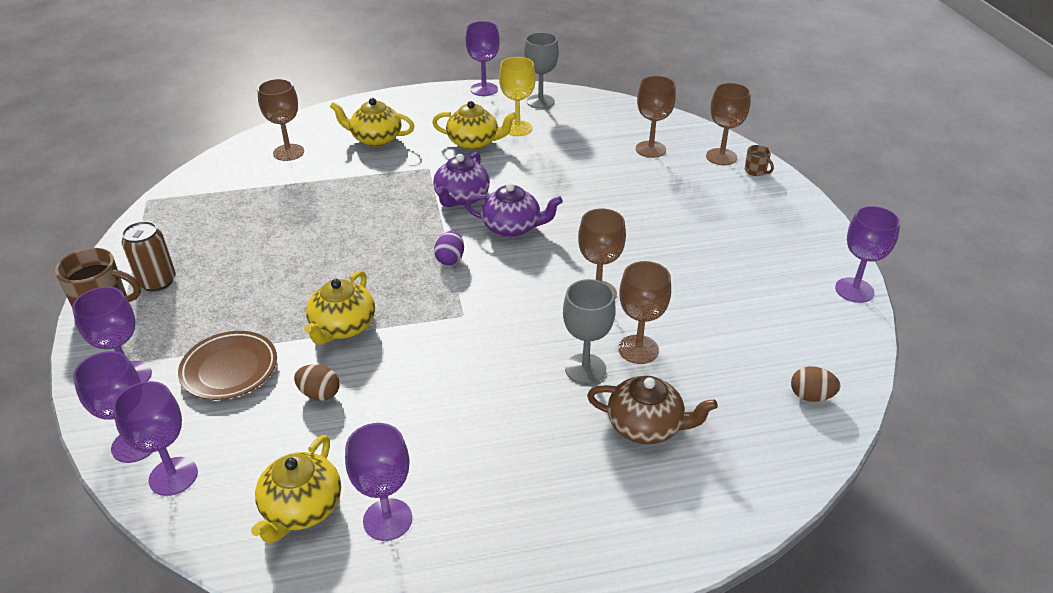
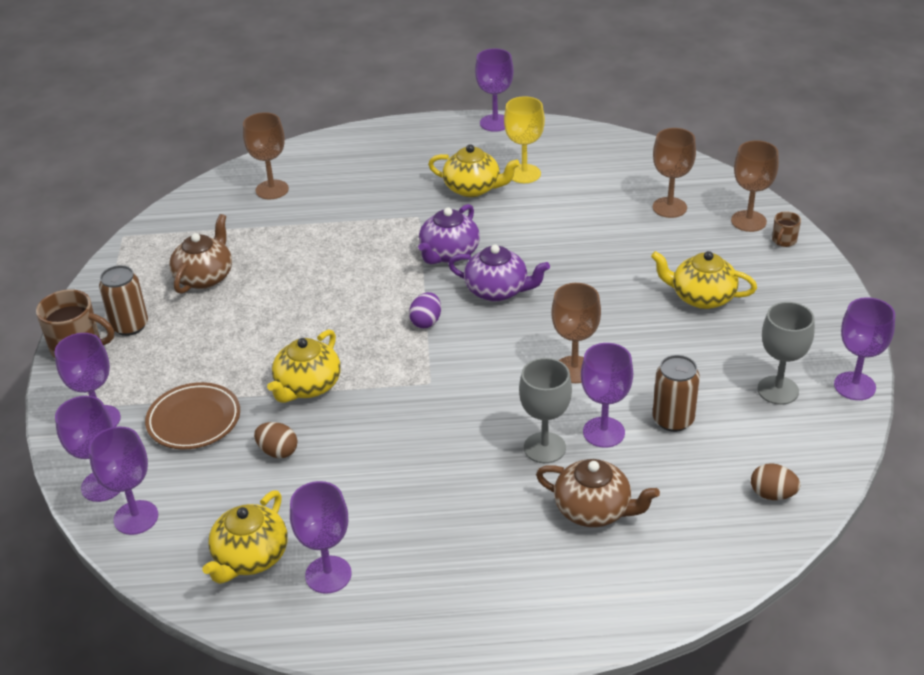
camera: 10 degrees right, 0 degrees up
(230, 232) = (205, 277): none -> brown teapot
(375, 139) = (366, 178): yellow teapot -> yellow teapot (701, 297)
(540, 101) = (556, 141): grey goblet -> grey goblet (778, 390)
(638, 349) = (603, 432): brown goblet -> purple goblet
(700, 333) = (673, 420): none -> brown can
(756, 171) = (784, 241): brown mug -> brown mug turned 60 degrees clockwise

